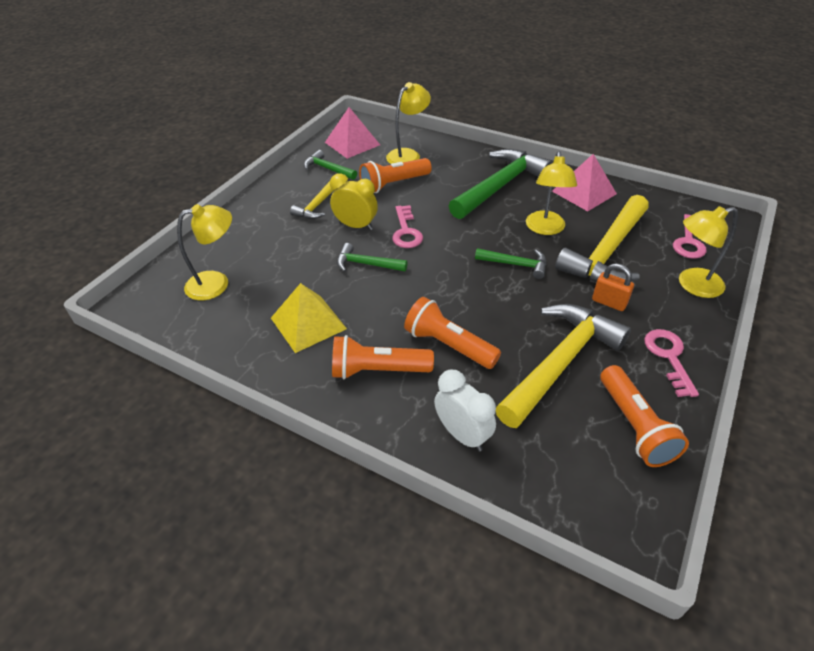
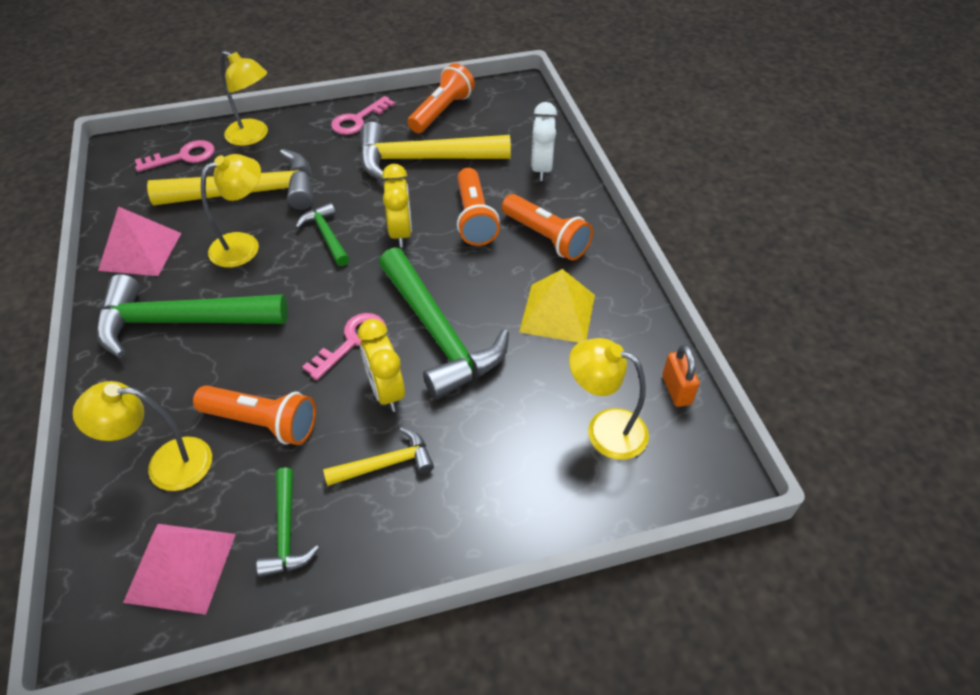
camera: 135 degrees left, 5 degrees up
(366, 264) = (438, 333): green hammer -> green hammer, size x2.01
(477, 298) = (401, 233): none -> yellow clock
(609, 302) = (324, 165): orange padlock -> orange padlock (676, 390)

